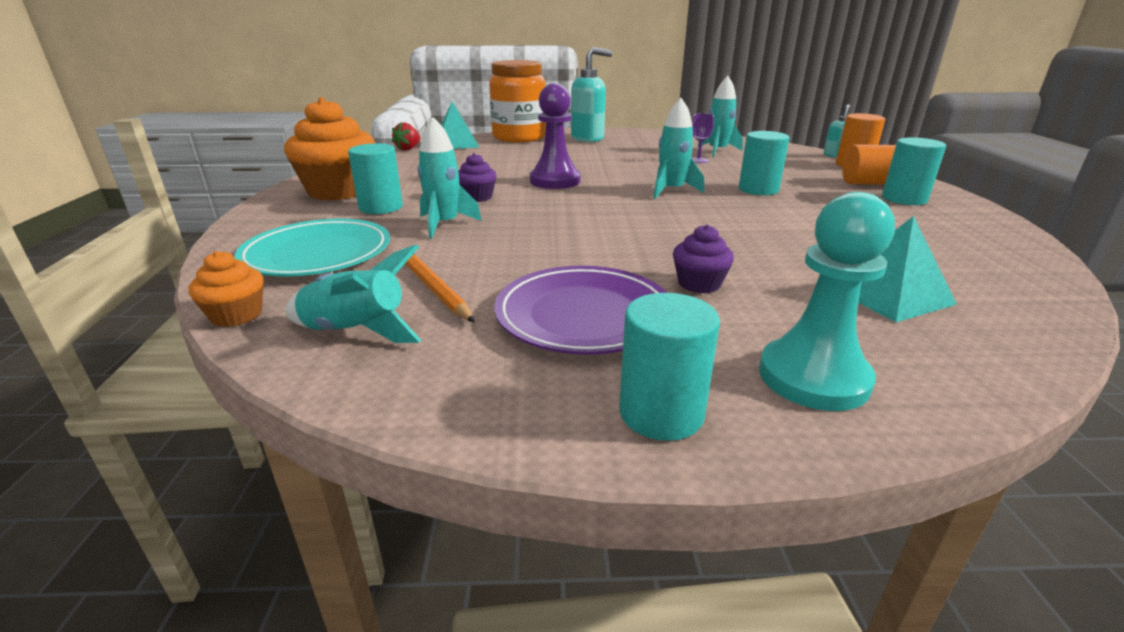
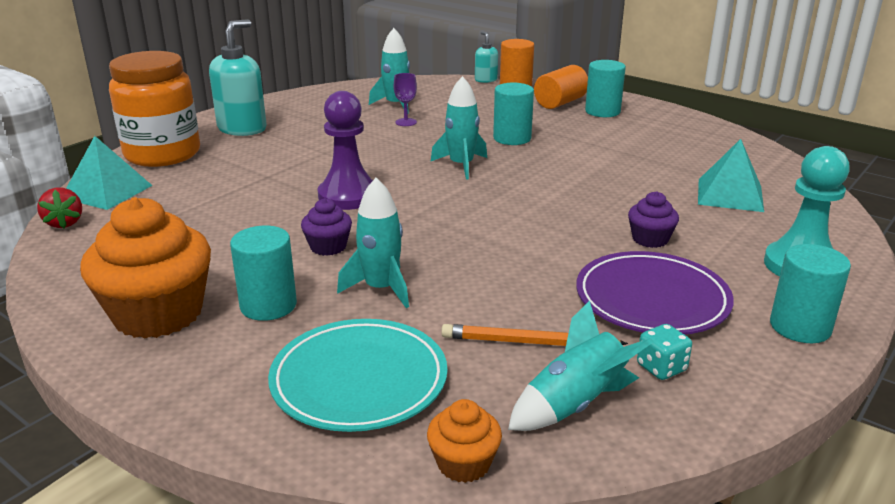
camera: 50 degrees left, 0 degrees up
(462, 353) = (661, 368): none -> turquoise dice

